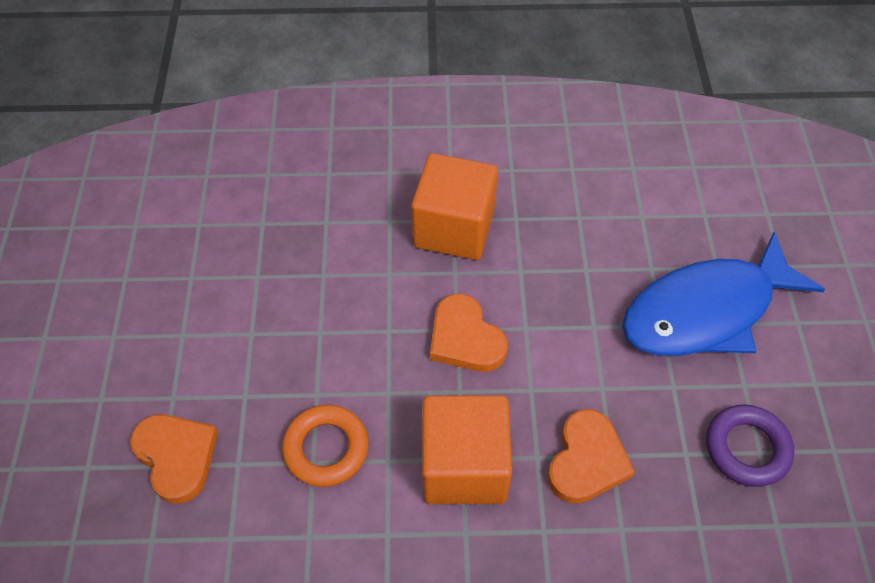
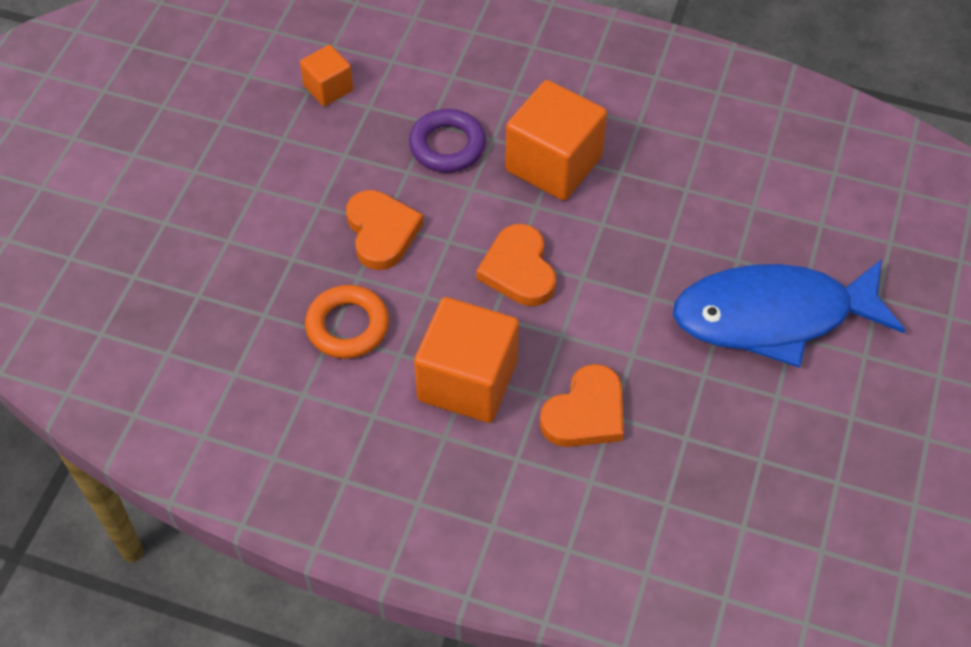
camera: 20 degrees right, 0 degrees up
(176, 457) = (213, 292): orange heart -> orange heart (381, 232)
(217, 216) = (328, 88): none -> orange cube
(747, 448) = (749, 452): purple ring -> purple ring (447, 146)

